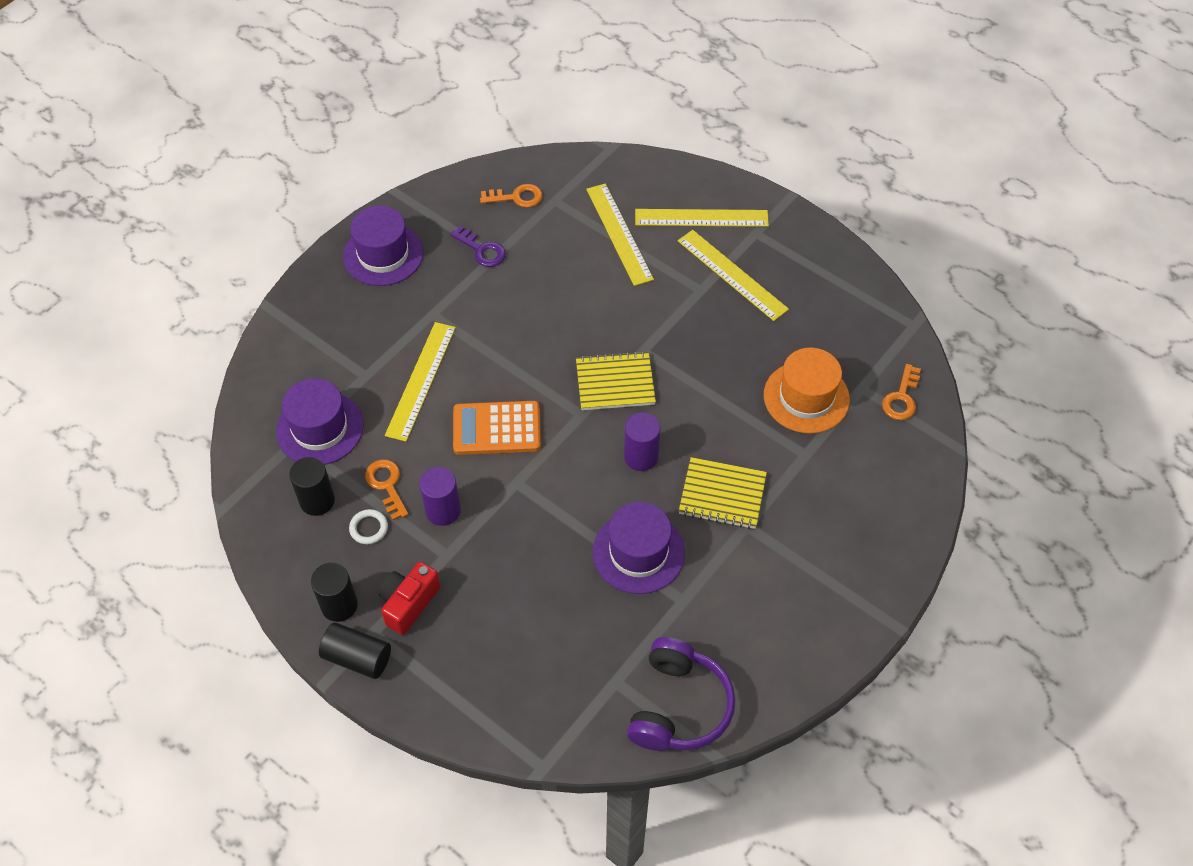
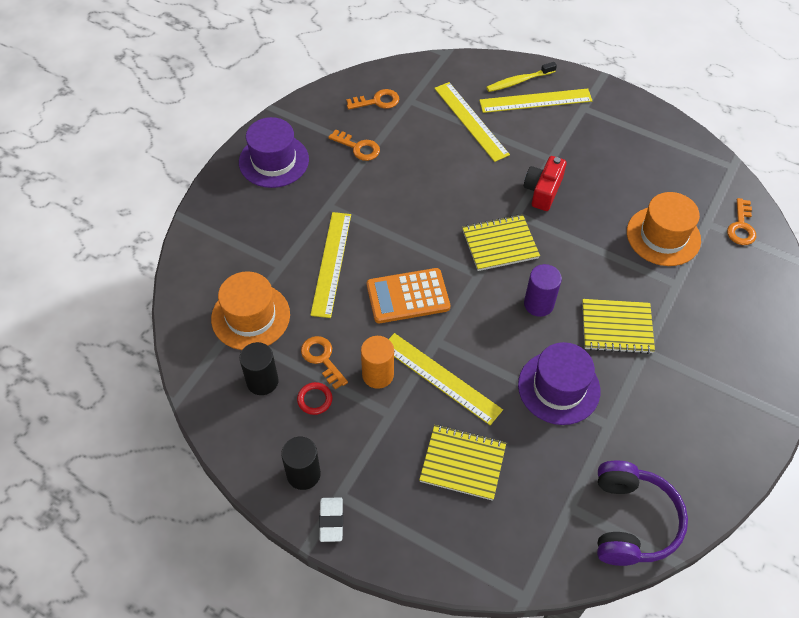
camera: 10 degrees left, 0 degrees up
(320, 428) = (250, 316): purple hat -> orange hat
(357, 658) = (331, 520): black cylinder -> white eraser
(369, 528) = (315, 399): white ring -> red ring
(408, 603) = (366, 463): red camera -> red camera (542, 191)
(443, 511) = (378, 375): purple cylinder -> orange cylinder
(482, 250) = (358, 147): purple key -> orange key
(512, 618) = (463, 463): none -> yellow notebook
(688, 192) = (519, 81): none -> yellow toothbrush
(732, 275) = (573, 143): yellow ruler -> yellow ruler (440, 378)

